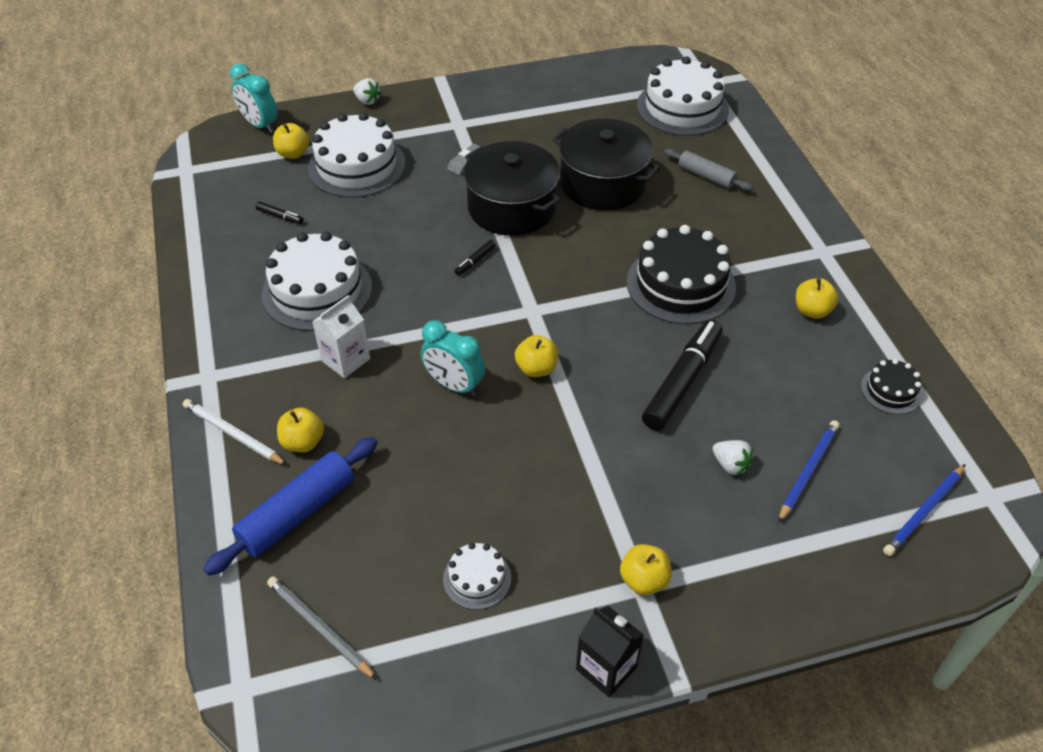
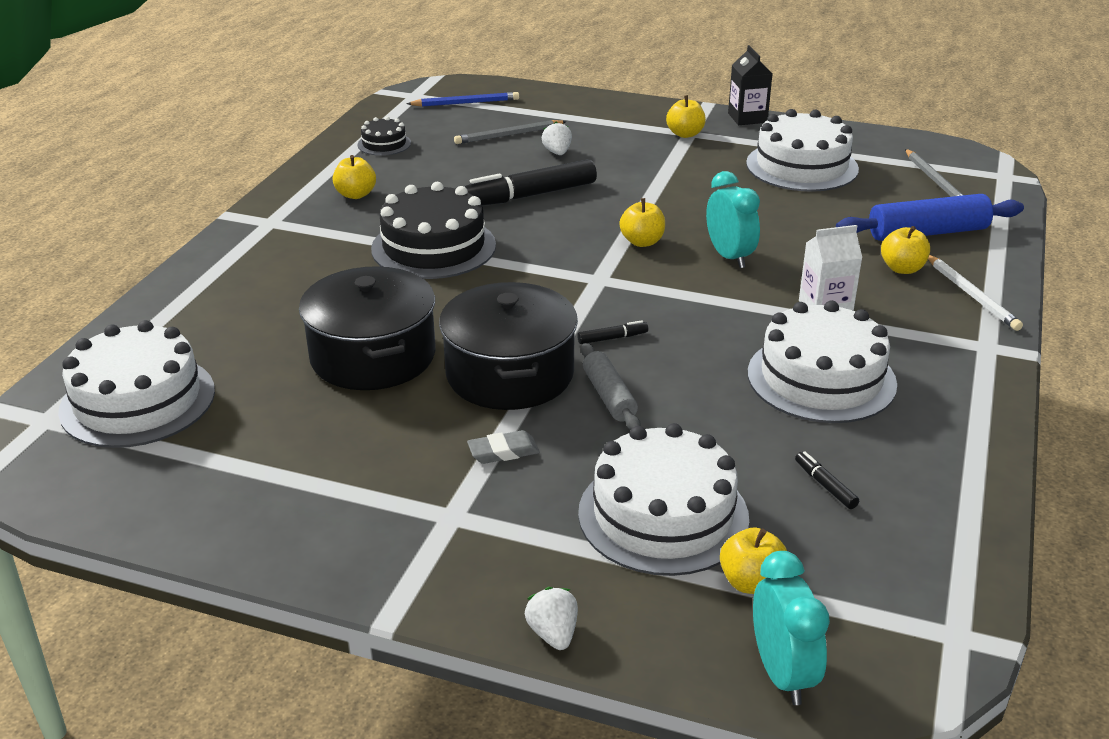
camera: 145 degrees left, 15 degrees down
(477, 578) = (802, 166): white cake -> white cake, size x2.01
(706, 176) = (255, 317): grey rolling pin -> grey rolling pin (609, 396)
(808, 471) = (509, 135): blue pencil -> grey pencil

